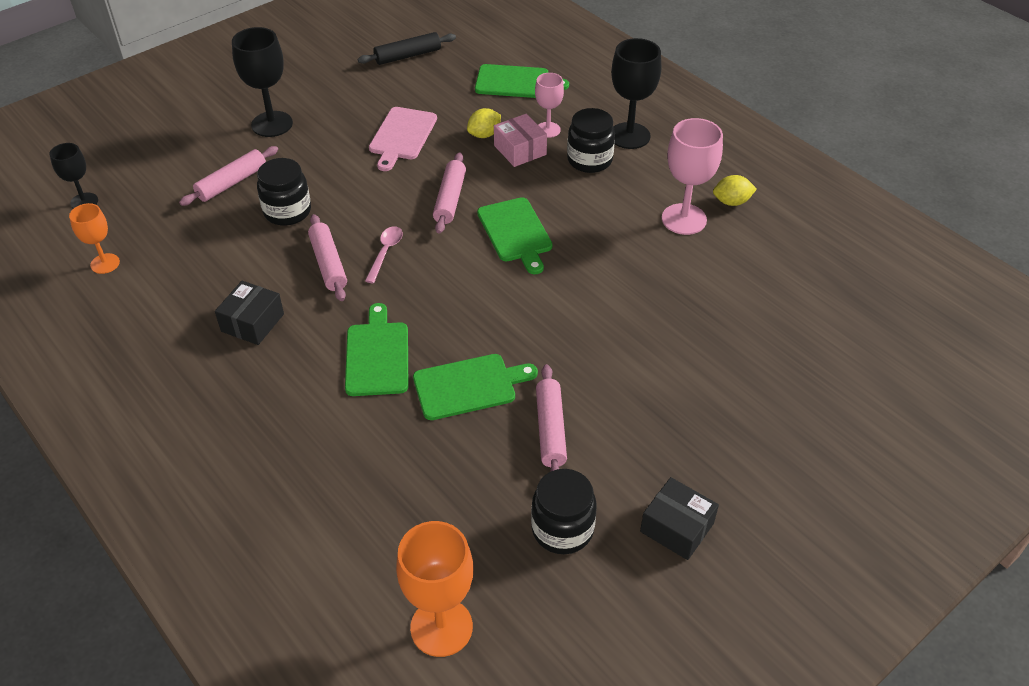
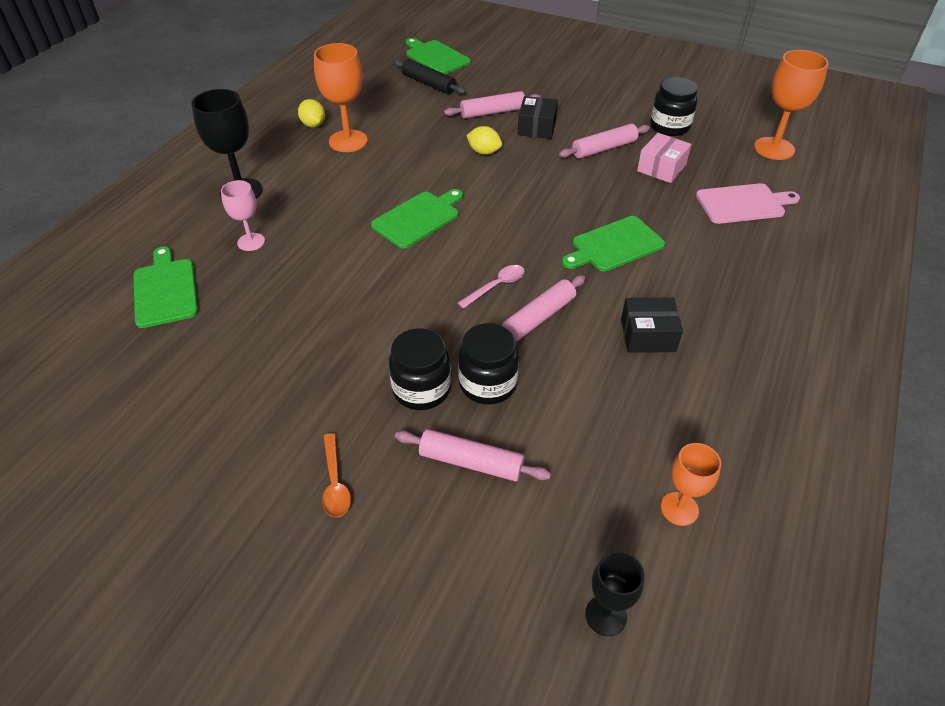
camera: 115 degrees left, 0 degrees up
(272, 124) = (335, 483): black goblet -> orange spoon
(385, 252) = (496, 286): pink spoon -> pink spoon turned 150 degrees clockwise
(402, 136) = (307, 344): pink cutting board -> pink cutting board (743, 203)
(408, 56) = (124, 407): black rolling pin -> black rolling pin (429, 84)
(450, 199) = (396, 271): pink rolling pin -> pink rolling pin (492, 112)
(469, 386) = (601, 191): green cutting board -> green cutting board (435, 57)
(484, 134) = (277, 282): yellow lemon -> yellow lemon (484, 152)
(520, 150) = (294, 250): pink box -> pink box (661, 168)
(589, 160) = (291, 204): black jar -> black jar (421, 389)
(677, 527) = (627, 92): black box -> black box (536, 127)
(684, 219) = (348, 141): pink goblet -> orange goblet

